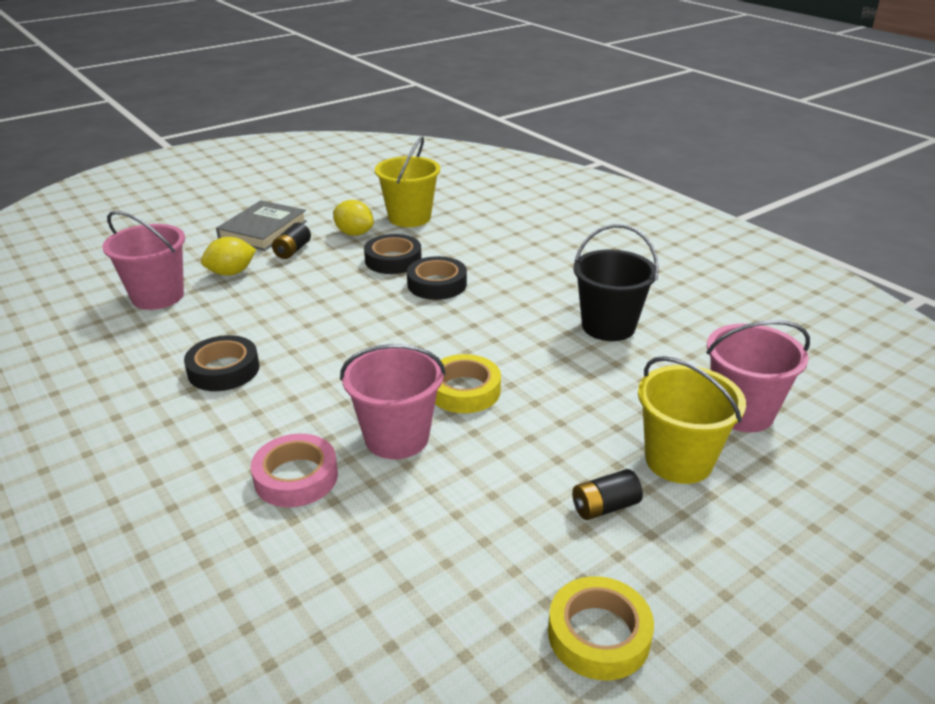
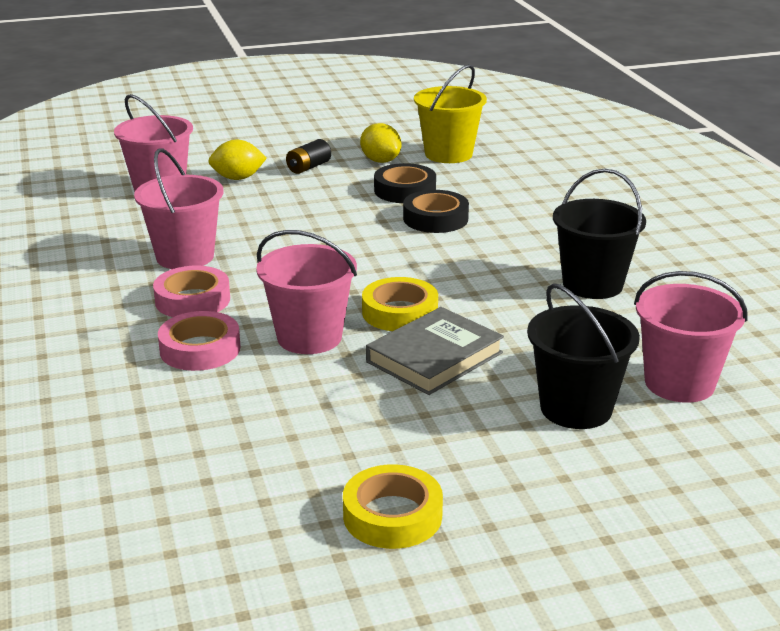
camera: 20 degrees right, 5 degrees down
(223, 370) = (185, 256): black tape -> pink bucket
(257, 419) = (192, 300): none -> pink tape
(263, 230) = (291, 145): grey book -> grey book (434, 357)
(604, 507) = (470, 428): black battery -> none
(678, 460) = (576, 408): yellow bucket -> black bucket

